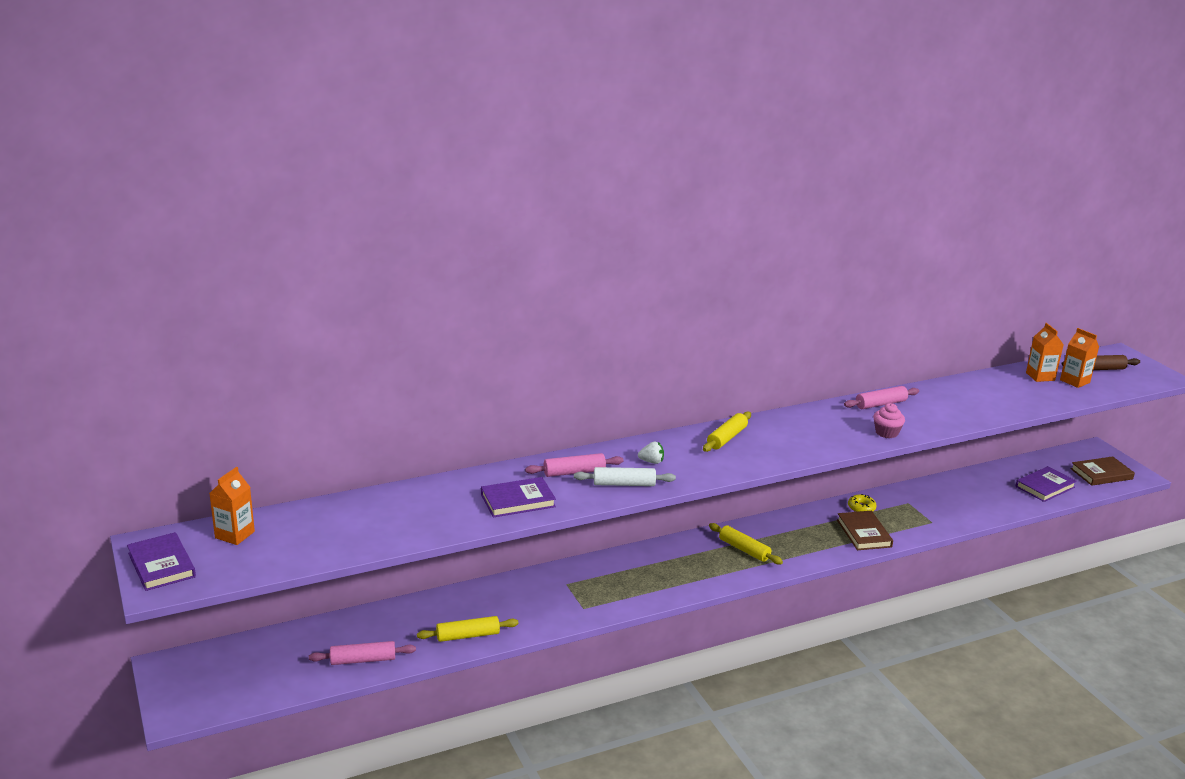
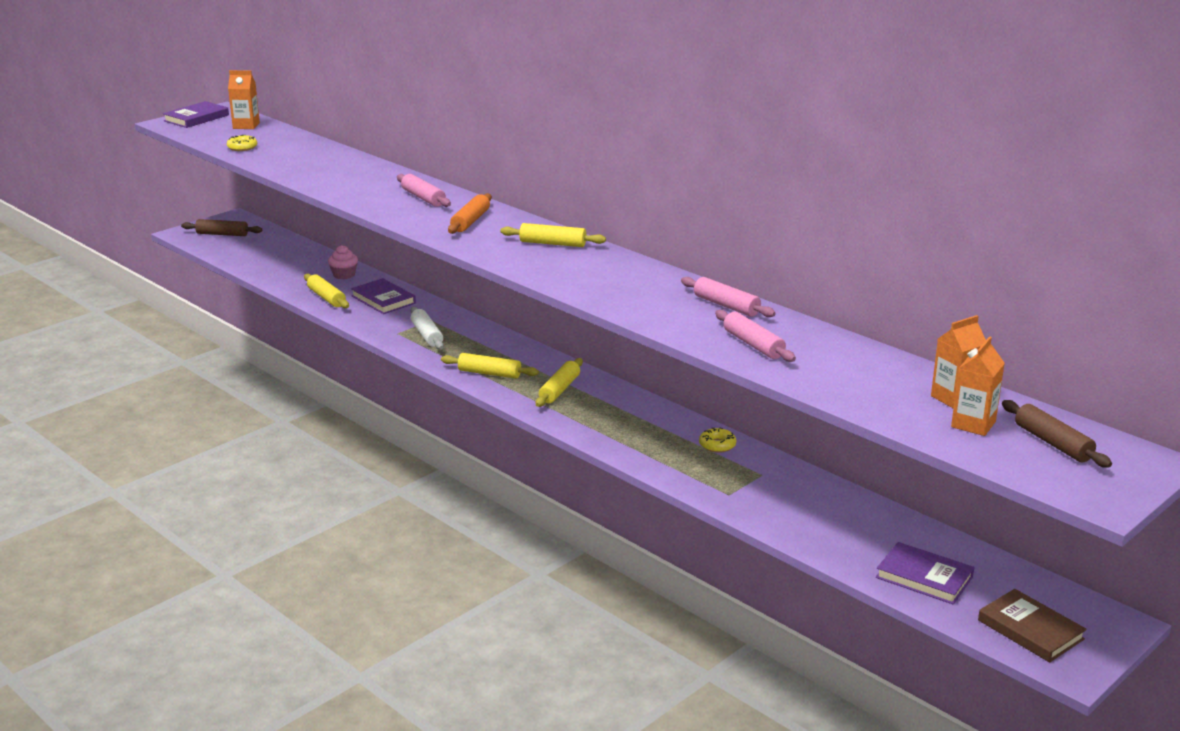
camera: 70 degrees right, 0 degrees up
(212, 682) = (222, 234): none -> brown rolling pin
(318, 548) = (242, 147): none -> yellow donut
(363, 660) = (273, 270): pink rolling pin -> pink rolling pin (753, 345)
(518, 501) = (356, 188): purple book -> purple book (383, 300)
(624, 484) = (417, 217): white rolling pin -> white rolling pin (427, 335)
(651, 462) = (470, 221): white strawberry -> orange rolling pin
(697, 576) = (489, 373): none -> yellow rolling pin
(863, 533) = (657, 452): brown book -> none
(886, 433) = (650, 314): pink cupcake -> pink cupcake (344, 275)

